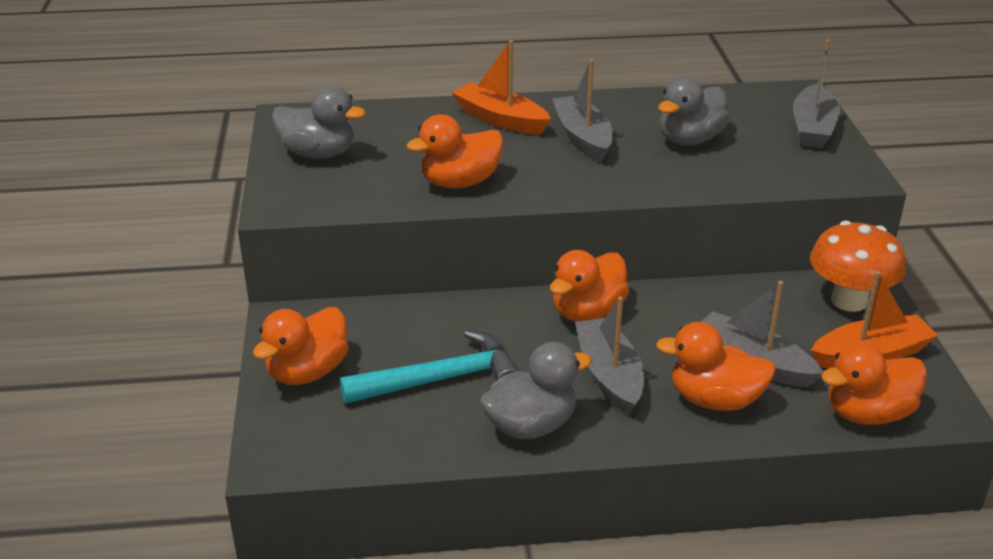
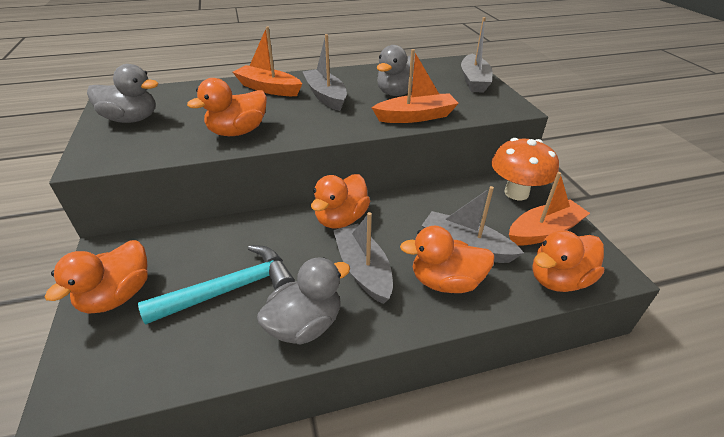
camera: 10 degrees left, 5 degrees up
(708, 179) = (416, 117): none -> orange boat

